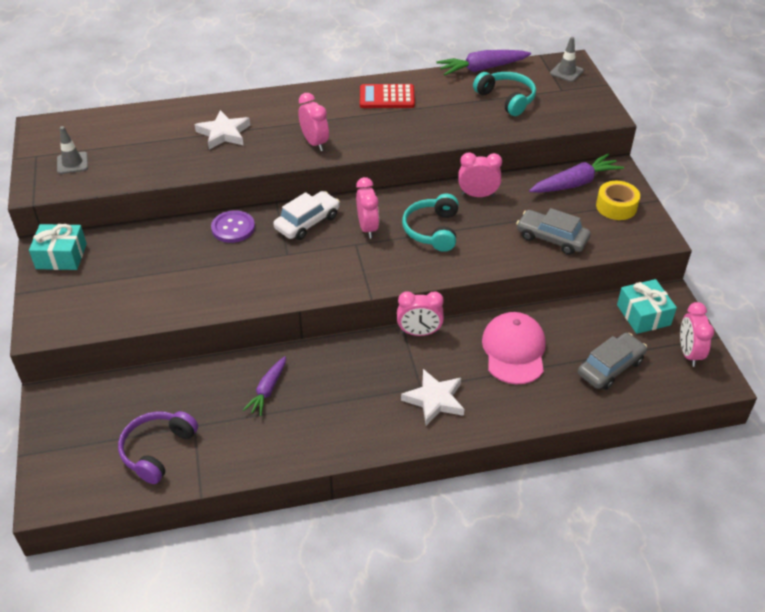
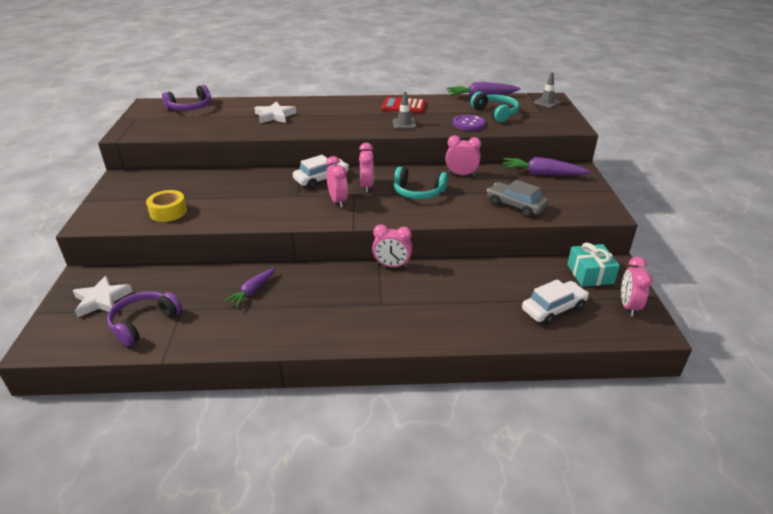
camera: 10 degrees right, 10 degrees down
(61, 256) = (129, 182): turquoise gift -> none
(72, 163) = (158, 123): grey traffic cone -> grey traffic cone (404, 124)
(102, 128) = (190, 107): none -> purple headphones
(233, 228) = (263, 177): purple button -> purple button (468, 124)
(315, 143) = (339, 125): pink clock -> pink clock (338, 201)
(432, 230) = (418, 192): turquoise headphones -> turquoise headphones turned 90 degrees counterclockwise
(434, 400) = (389, 314): white star -> white star (102, 300)
(514, 350) = (469, 287): pink cap -> none
(574, 183) = (542, 174): purple carrot -> purple carrot turned 150 degrees counterclockwise
(610, 367) = (553, 309): grey car -> white car
(616, 206) = (575, 191): yellow tape -> yellow tape (168, 212)

